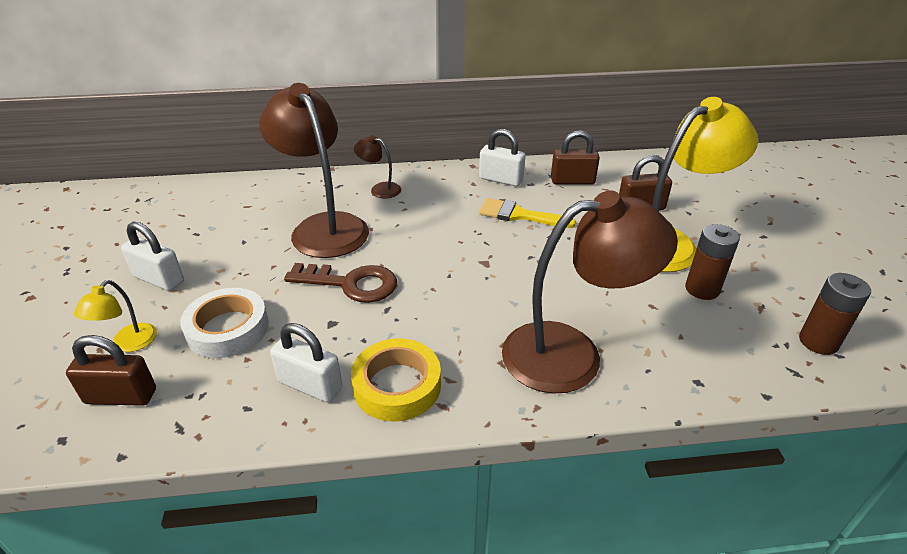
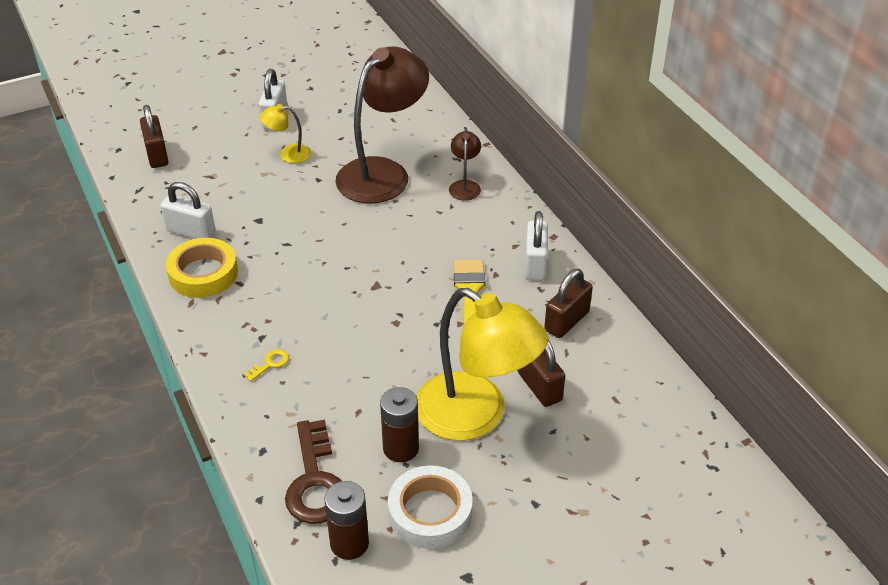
camera: 70 degrees right, 5 degrees up
(128, 344) = (203, 136): yellow lamp -> yellow lamp (288, 154)
(228, 329) = (233, 172): white tape -> white tape (430, 512)
(310, 385) = (191, 231): white padlock -> white padlock turned 75 degrees counterclockwise
(351, 284) = (310, 214): brown key -> brown key (315, 481)
(571, 354) = (270, 364): brown lamp -> yellow key
(572, 181) = (566, 321): brown padlock -> brown padlock turned 60 degrees clockwise

